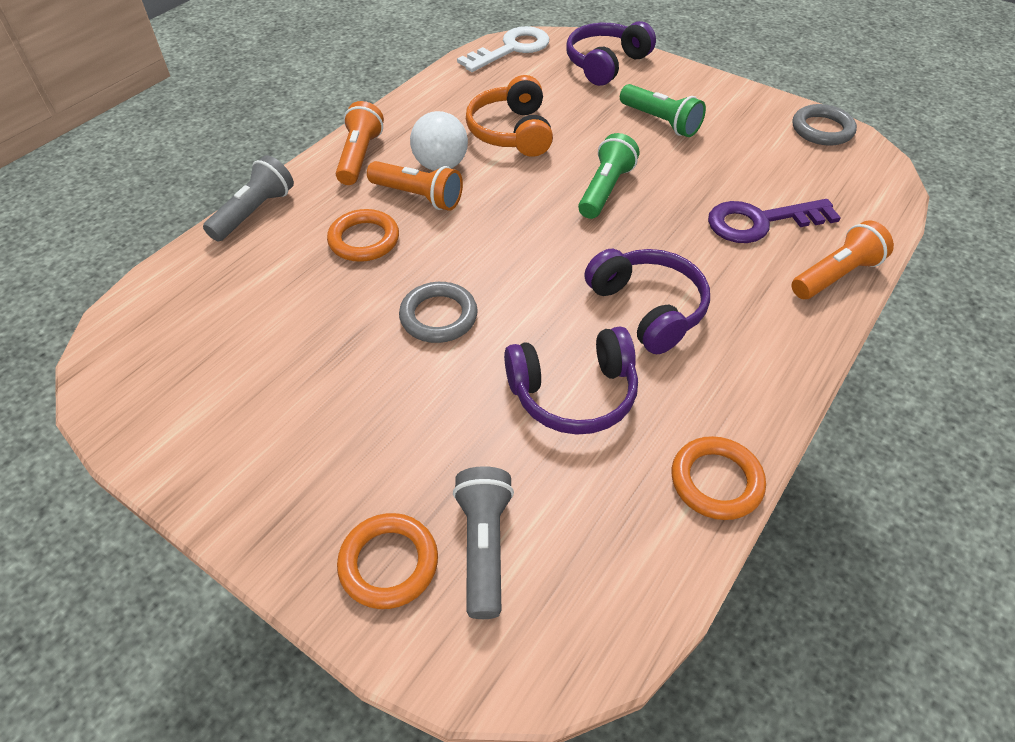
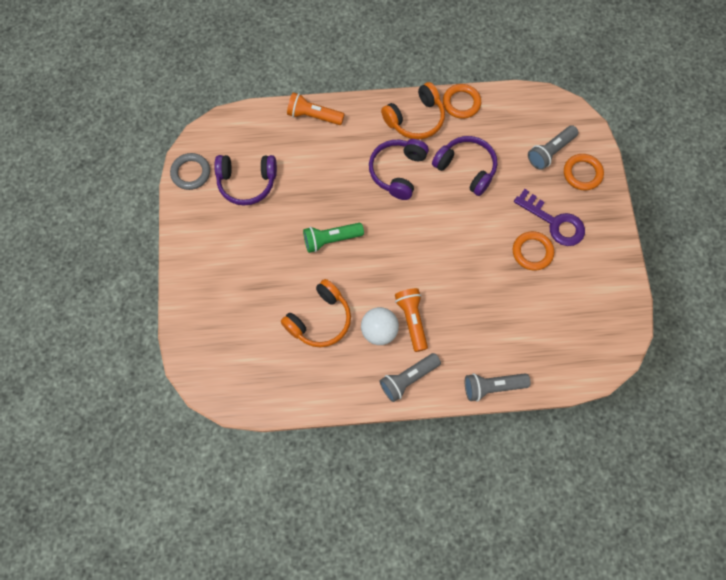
camera: 130 degrees left, 20 degrees up
(359, 156) = (408, 379): orange flashlight -> grey flashlight
(364, 240) = (462, 316): orange ring -> orange ring (532, 252)
(438, 316) = (475, 245): grey ring -> none
(511, 49) = (229, 391): white key -> none
(605, 64) = (204, 322): purple headphones -> purple headphones (247, 182)
(660, 122) = (246, 252): green flashlight -> none
(733, 391) = (415, 119): none -> orange headphones
(760, 222) = (299, 161): purple key -> purple key (554, 222)

